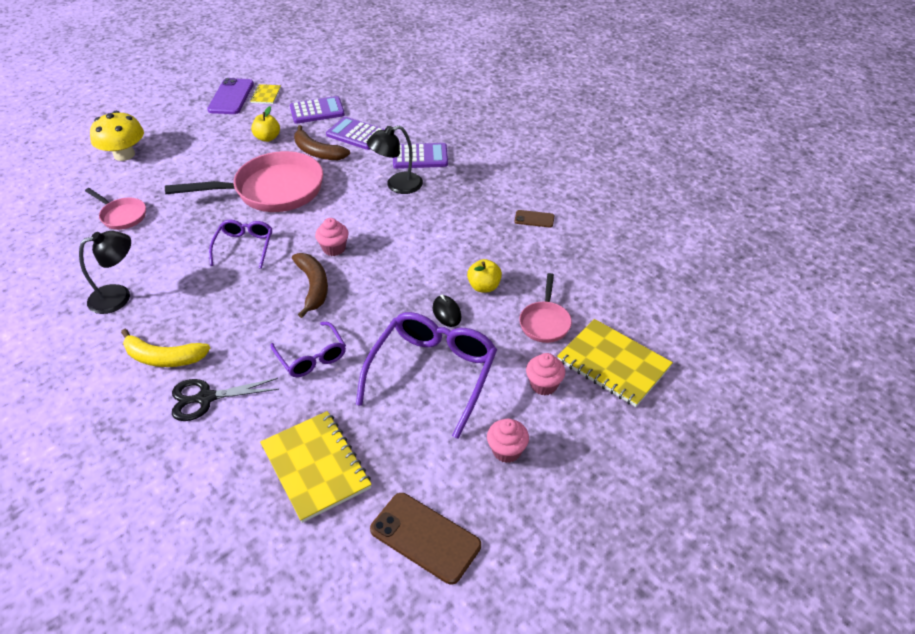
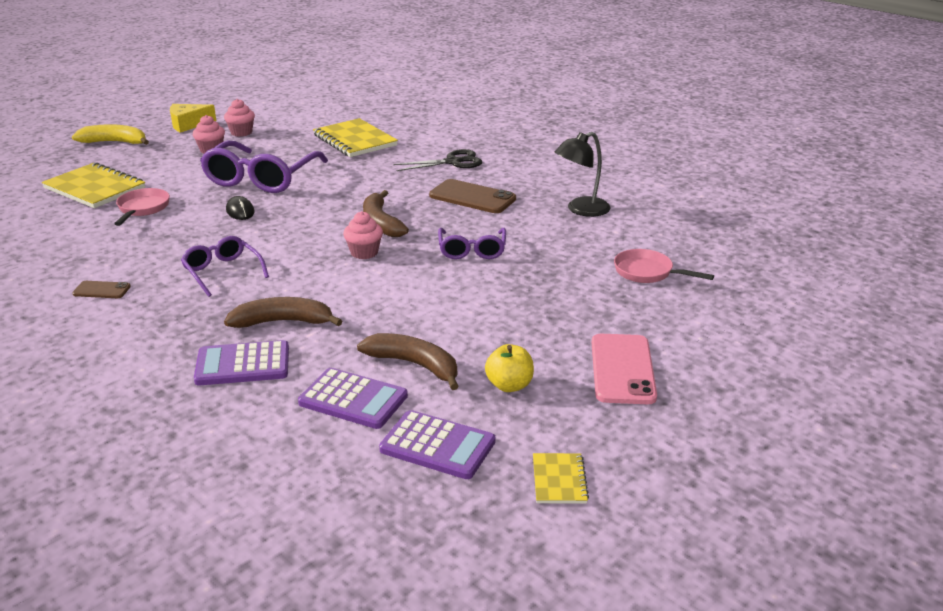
camera: 175 degrees right, 15 degrees down
(124, 155) = (726, 347): yellow mushroom -> none
(163, 358) = (504, 178): yellow banana -> yellow banana (115, 142)
(198, 144) = (622, 369): none -> pink phone
(231, 97) = (630, 472): purple phone -> none
(272, 190) = (465, 308): pink pan -> none
(312, 357) = (370, 182): purple glasses -> purple glasses (222, 271)
(317, 111) = (437, 445): purple calculator -> purple calculator turned 135 degrees counterclockwise
(397, 185) = (283, 322): black lamp -> brown banana
(425, 537) = (278, 123): brown phone -> brown phone (472, 197)
(484, 286) = (194, 229): yellow apple -> none
(543, 385) = (165, 176): pink cupcake -> pink cupcake (241, 132)
(562, 542) = (188, 124): none -> yellow cheese

